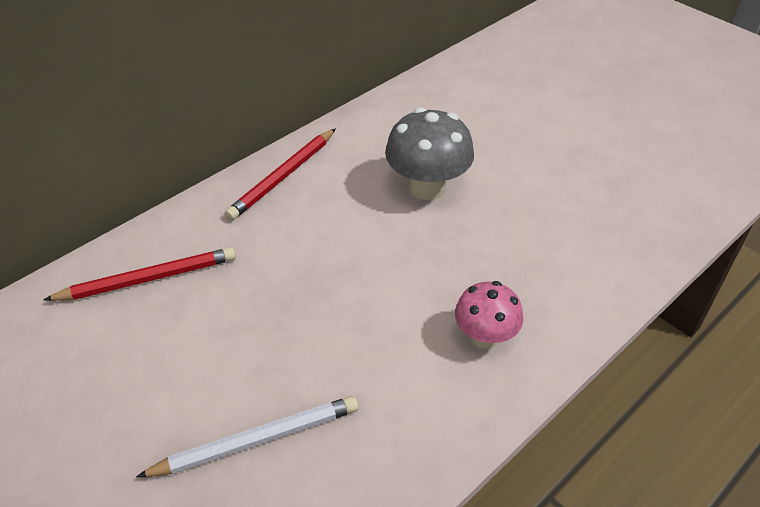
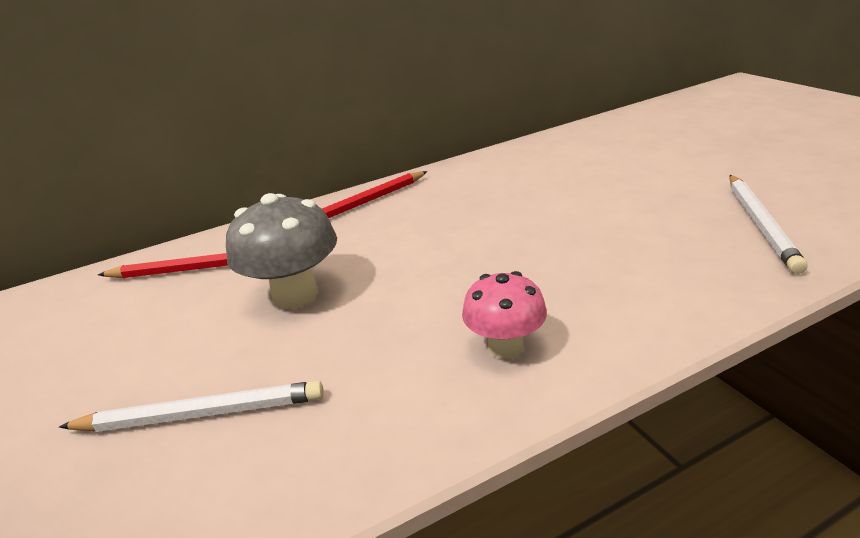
camera: 20 degrees right, 15 degrees down
(427, 187) = (498, 217): grey mushroom -> grey mushroom (295, 294)
(648, 184) = (760, 224): none -> white pencil

